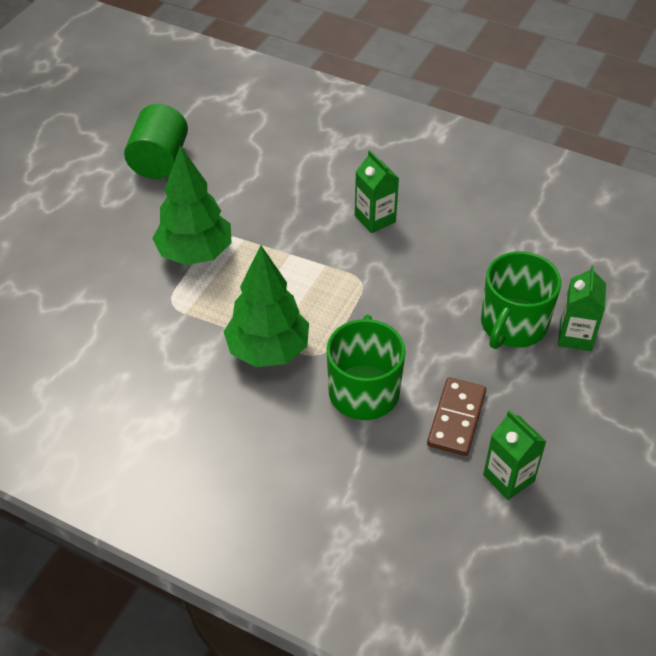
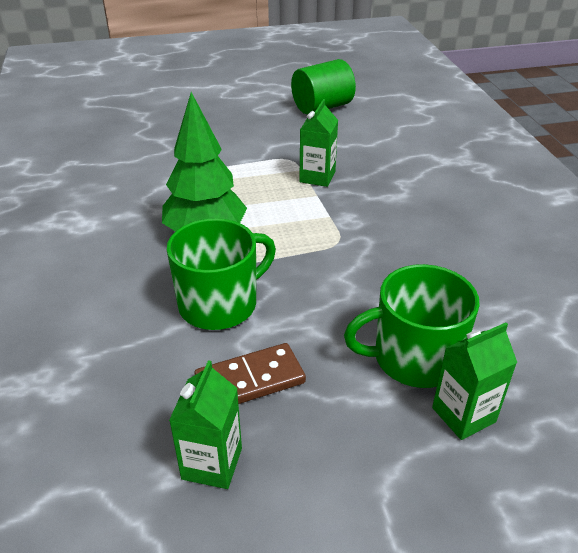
camera: 50 degrees right, 10 degrees down
(195, 253) = (259, 158): green tree -> none
(375, 219) = (413, 214): green carton -> green carton (317, 177)

